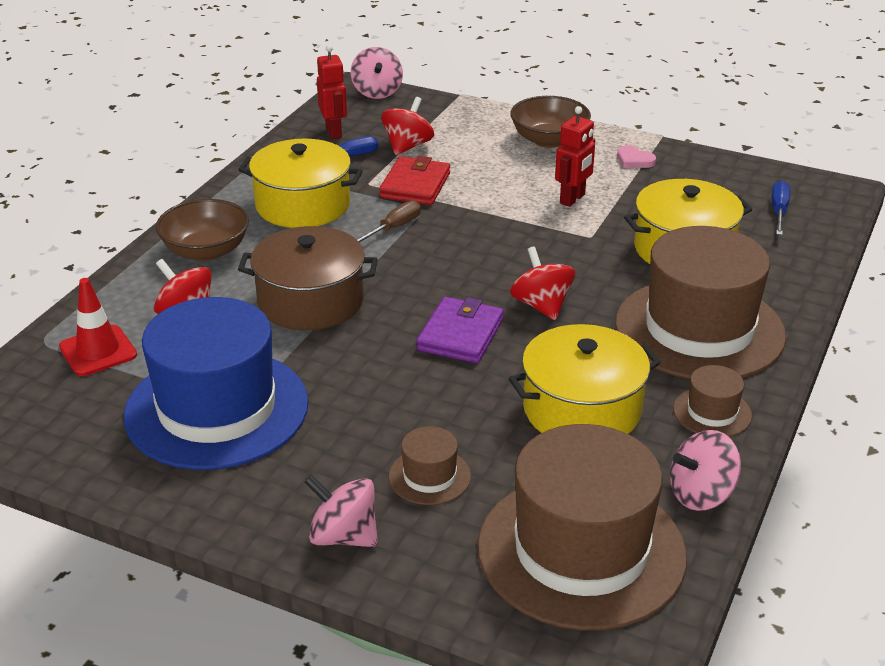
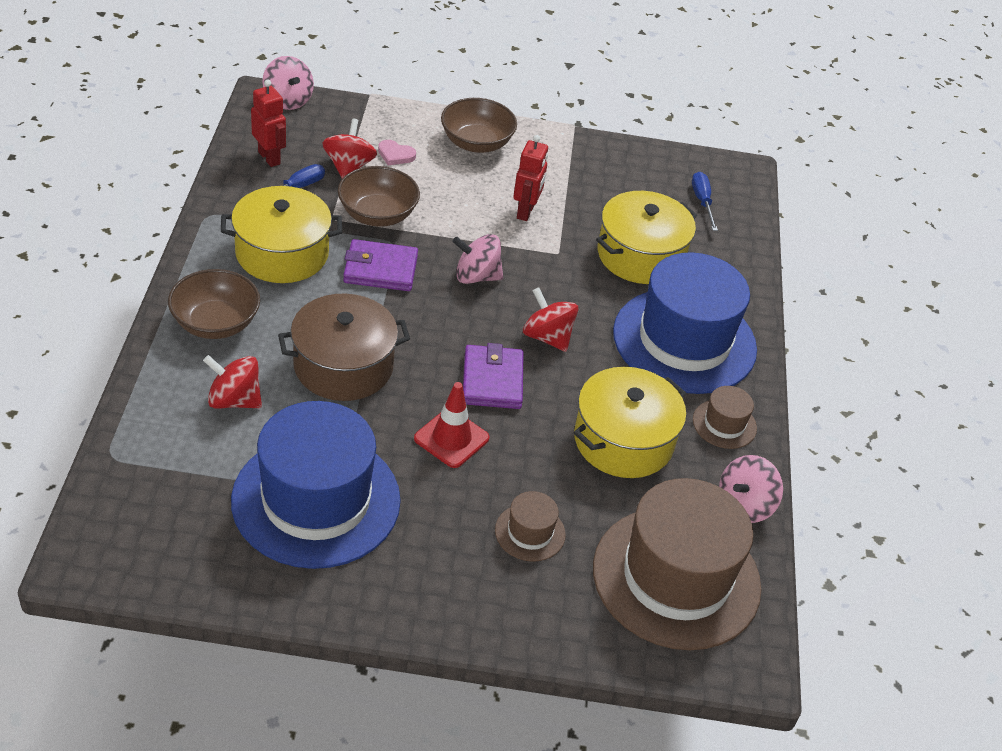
camera: 25 degrees left, 10 degrees up
(98, 351) = (171, 457): red traffic cone -> red traffic cone (451, 438)
(343, 536) = (486, 606): pink spinning top -> pink spinning top (476, 276)
(393, 228) = (380, 269): brown screwdriver -> purple wallet
(415, 185) = (377, 214): red wallet -> brown bowl
(634, 160) = (561, 158): pink heart -> pink heart (395, 155)
(699, 329) = (684, 341): brown hat -> blue hat

